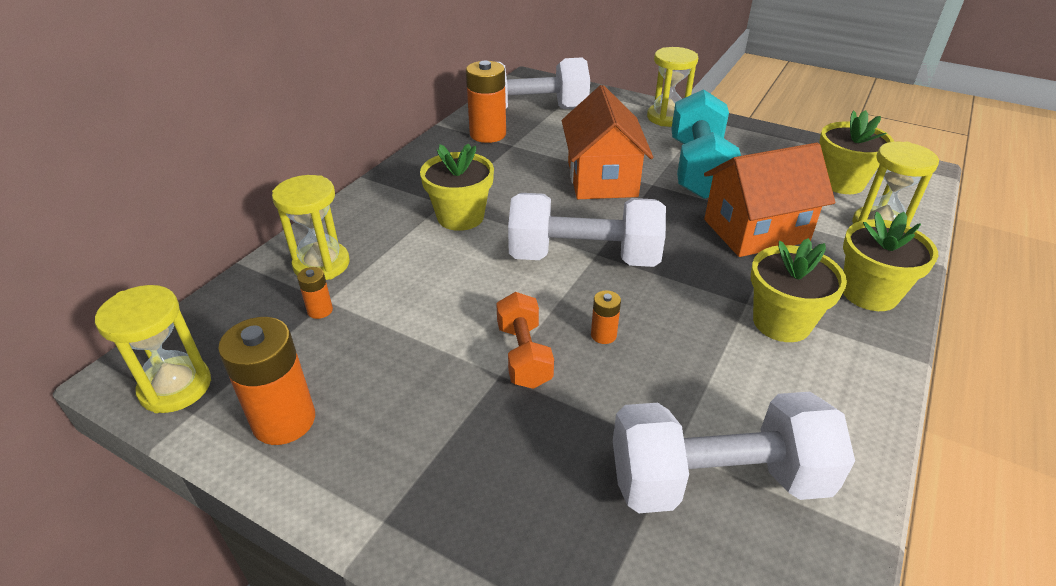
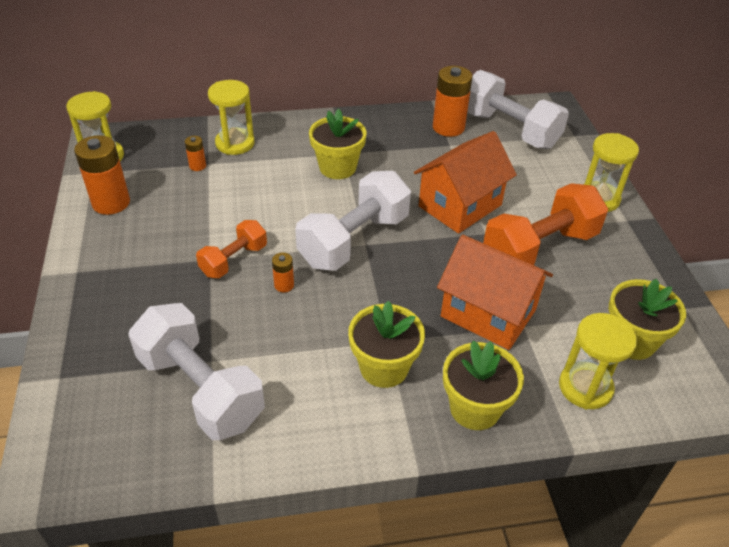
camera: 50 degrees right, 5 degrees up
(583, 257) = (354, 240): white dumbbell -> white dumbbell turned 75 degrees clockwise
(698, 169) = (540, 248): turquoise dumbbell -> orange dumbbell

